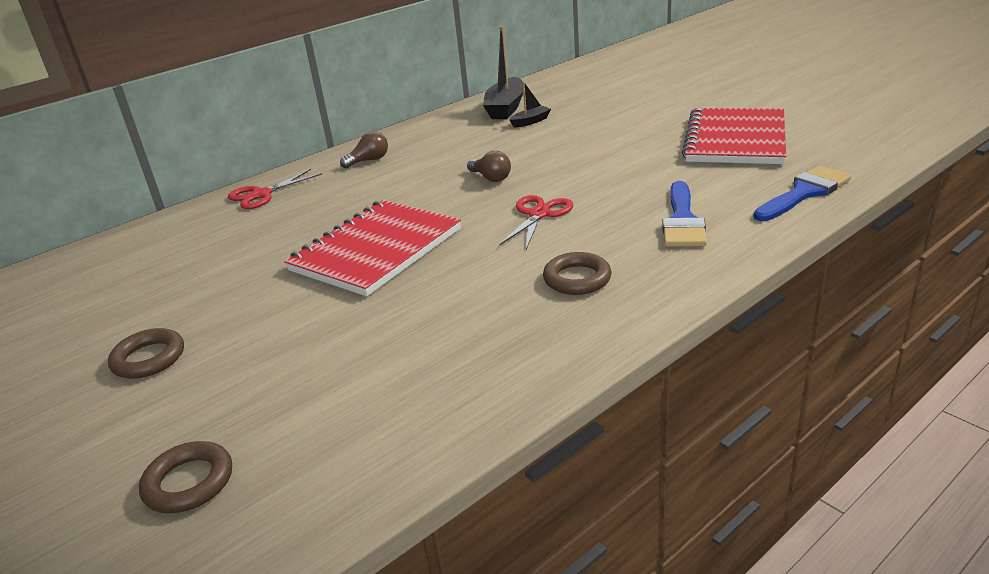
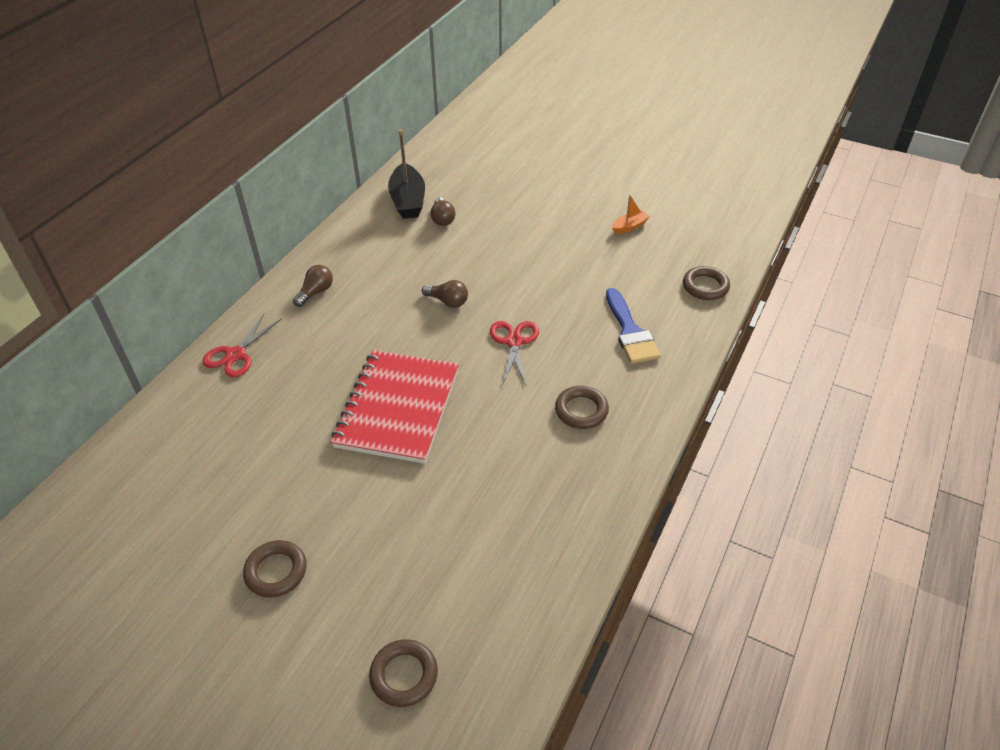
camera: 25 degrees left, 15 degrees up
(530, 121) = (442, 219): black boat -> brown light bulb
(735, 139) = (629, 226): red notebook -> orange boat
(804, 193) = (705, 286): blue brush -> brown ring

